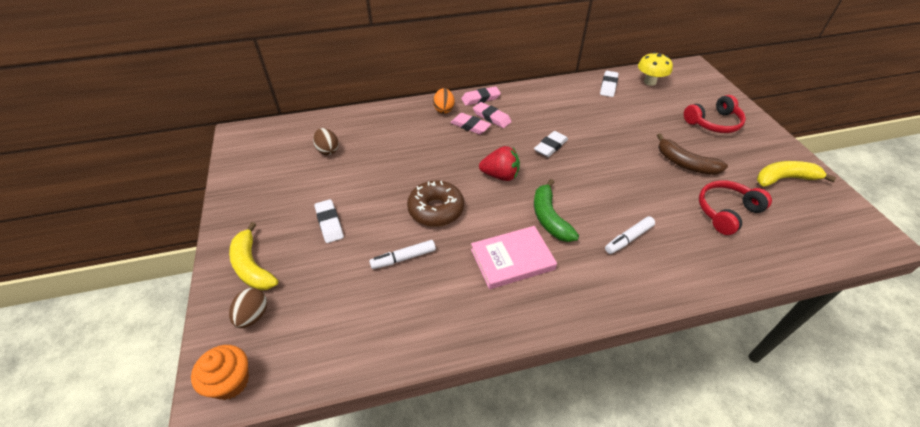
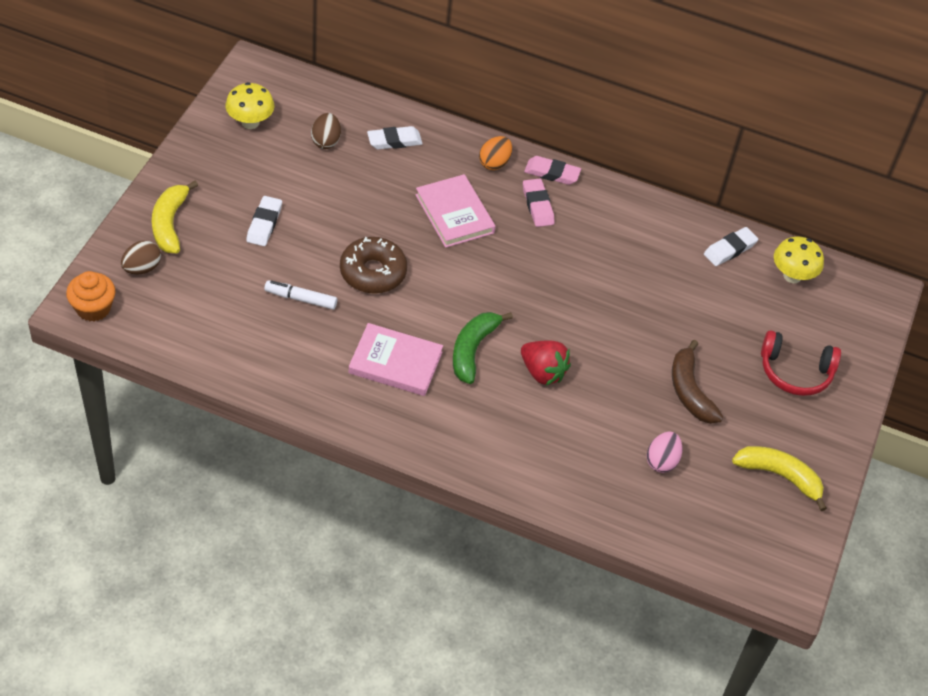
camera: 30 degrees right, 5 degrees up
(263, 166) = (250, 122): none -> yellow mushroom
(450, 147) = (454, 214): none -> pink book
(470, 126) = (502, 202): pink eraser -> none
(500, 175) = (472, 278): red strawberry -> red strawberry (542, 372)
(550, 146) = (563, 280): white eraser -> white eraser (394, 141)
(628, 239) = (526, 417): white marker -> none
(726, 212) = (661, 461): red headphones -> pink egg

